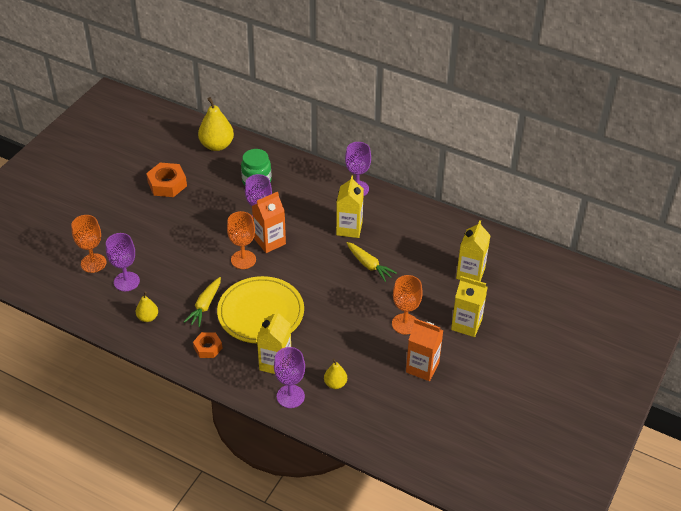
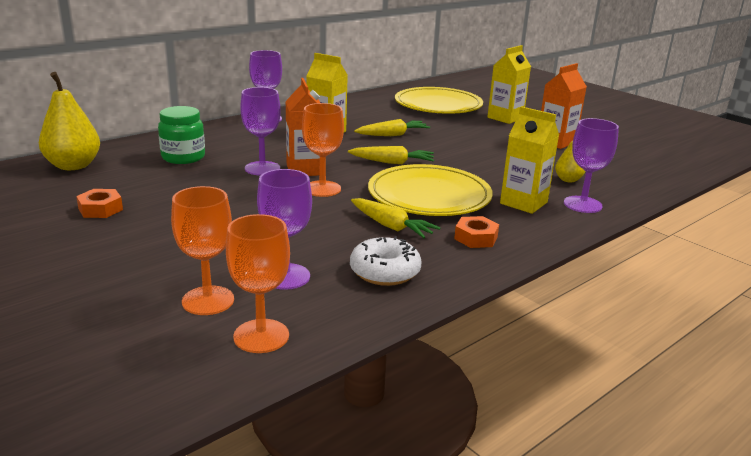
camera: 70 degrees left, 20 degrees down
(148, 317) = (384, 272): yellow pear -> white donut
(167, 184) = (100, 209): orange nut -> orange nut, size x0.63
(310, 280) = (393, 162): none -> yellow carrot
(405, 324) = (491, 137): orange goblet -> orange goblet (261, 336)
(470, 273) = (438, 105): yellow carton -> yellow plate

